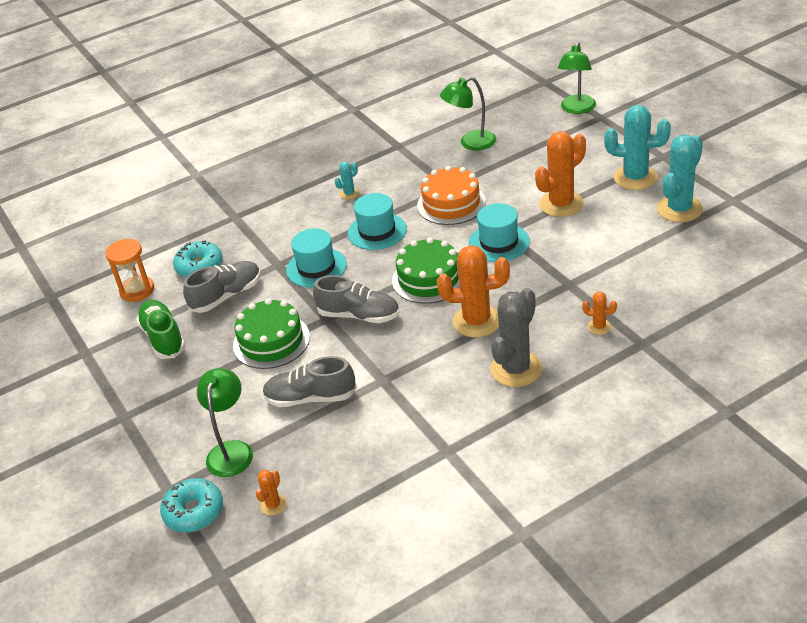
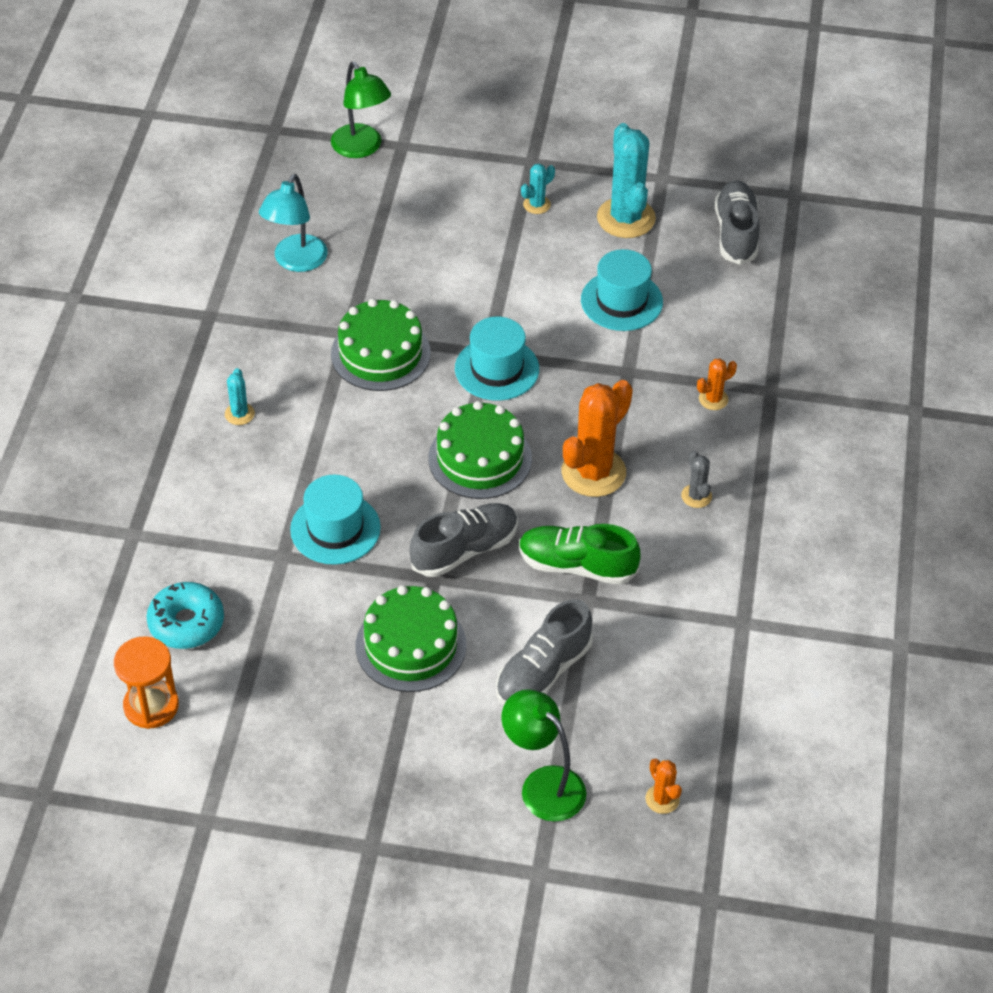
camera: 55 degrees left, 10 degrees up
(163, 338) = (278, 733): green shoe -> green shoe (577, 566)
(194, 512) = (597, 869): turquoise donut -> none
(226, 296) = (278, 633): grey shoe -> grey shoe (736, 233)
(377, 231) = (342, 440): turquoise hat -> turquoise hat (621, 301)
(451, 203) = (380, 353): orange cake -> green cake
(470, 143) = (296, 261): green lamp -> turquoise lamp
(516, 369) = (696, 496): grey cactus -> grey cactus, size x0.47
(561, 204) = (501, 282): orange cactus -> none
(635, 178) = (537, 204): turquoise cactus -> turquoise cactus, size x0.47

